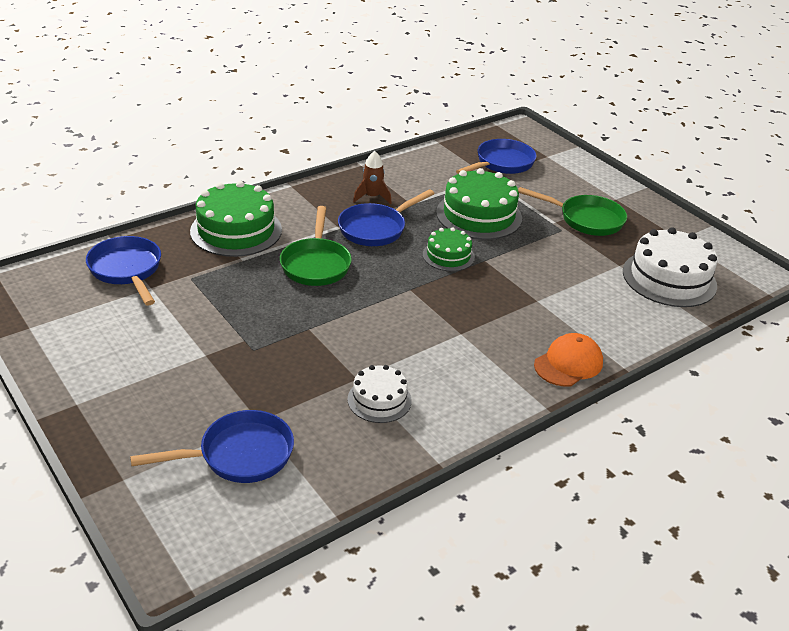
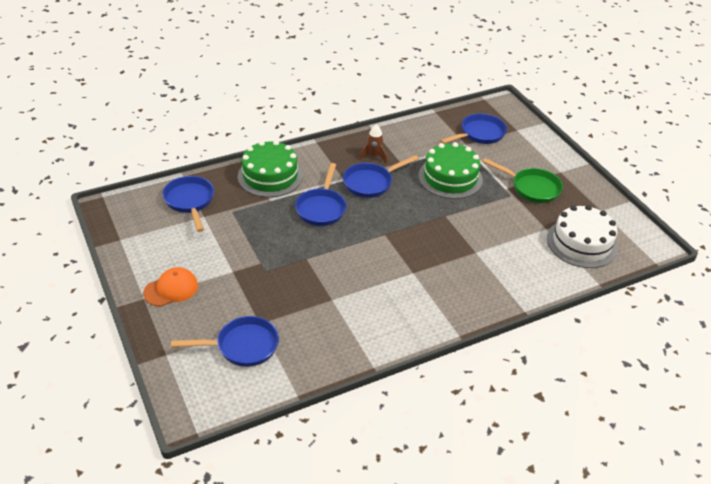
camera: 10 degrees right, 5 degrees up
(316, 264) = (321, 208): green pan -> blue pan
(379, 400) = (344, 317): white cake -> none
(448, 256) = (419, 209): green cake -> none
(568, 363) = (485, 304): orange cap -> orange cap (171, 289)

